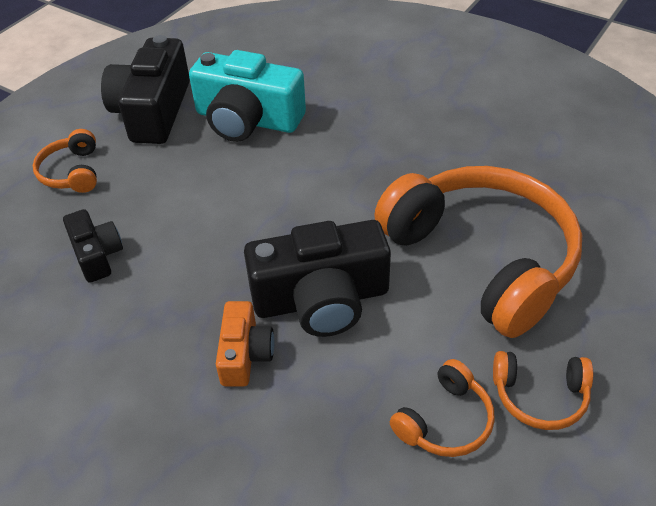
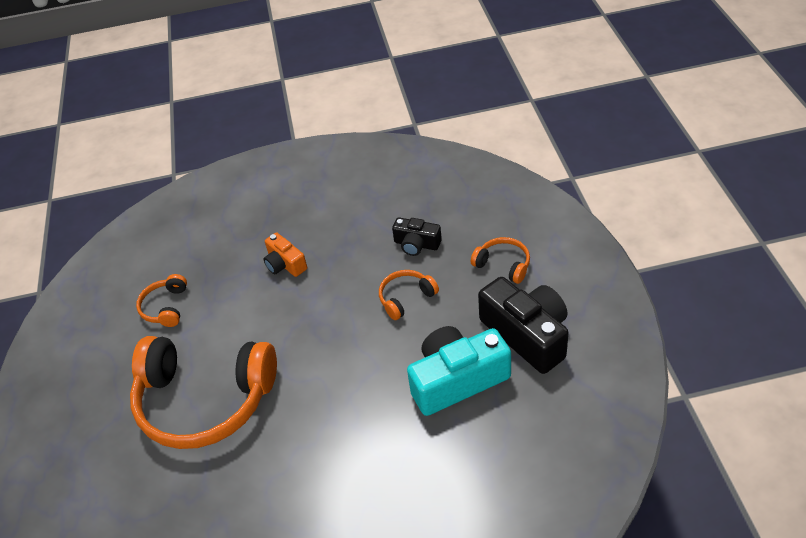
camera: 140 degrees right, 0 degrees up
(321, 299) = (275, 312): black camera -> none
(540, 396) = (126, 349): orange headphones -> orange headphones (406, 298)

